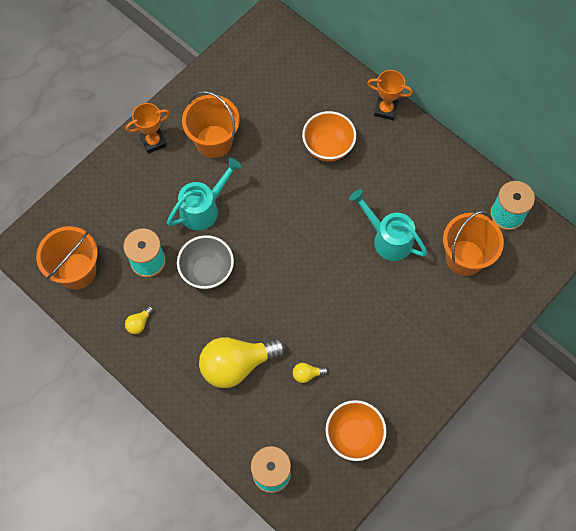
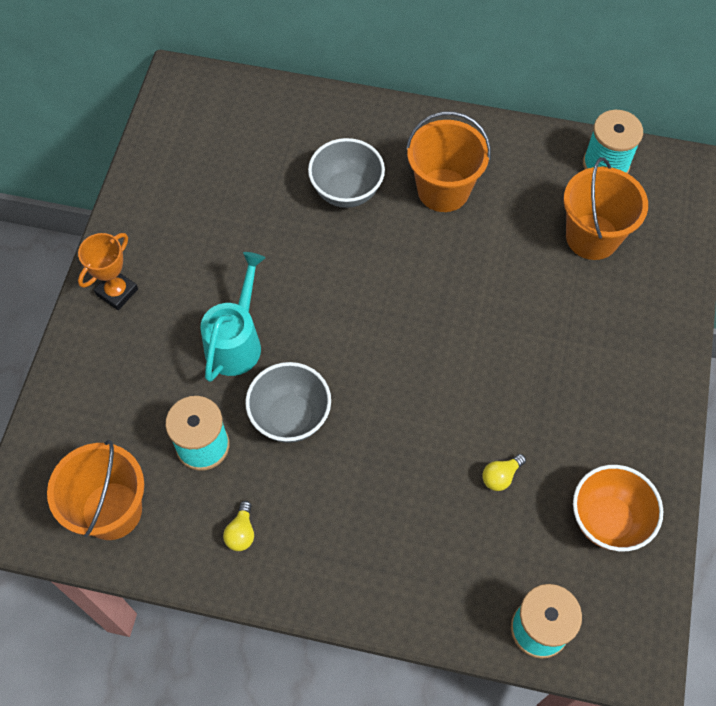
camera: 30 degrees left, 5 degrees down
(214, 141) = (197, 253): orange bucket -> orange bucket (443, 190)
(237, 365) = (405, 514): yellow light bulb -> none
(328, 147) = (346, 191): orange bowl -> grey bowl
(385, 109) = (387, 115): orange trophy -> none
(387, 238) = (488, 261): turquoise watering can -> none

